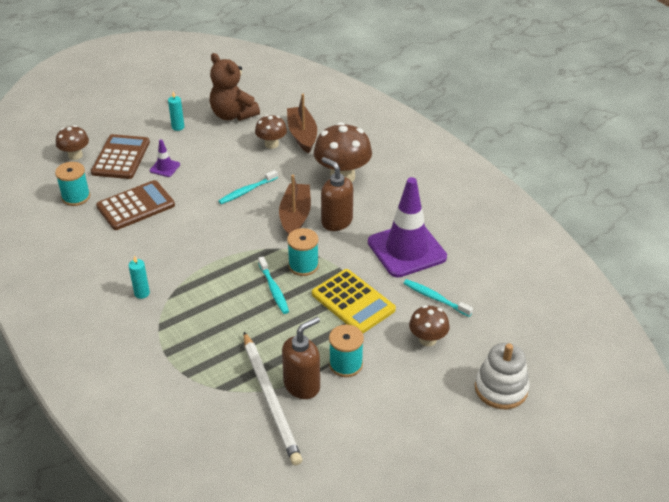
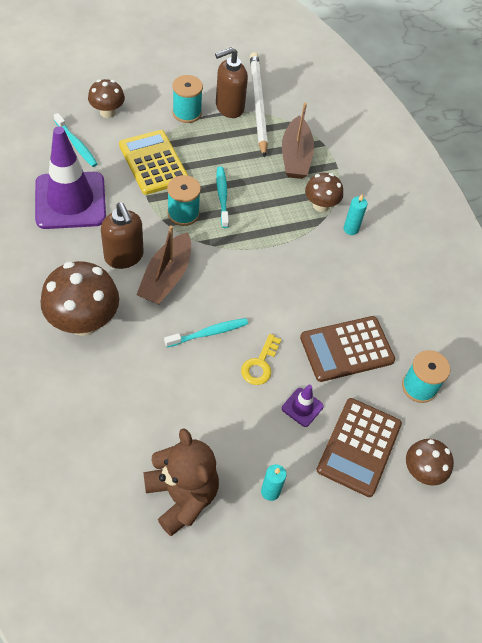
camera: 170 degrees left, 15 degrees up
(202, 183) = (260, 364): none -> yellow key
(271, 144) = (148, 410): brown mushroom -> brown mushroom (320, 205)
(302, 135) = (99, 416): brown boat -> brown boat (295, 157)
(501, 388) = (75, 62): white stacking toy -> none

